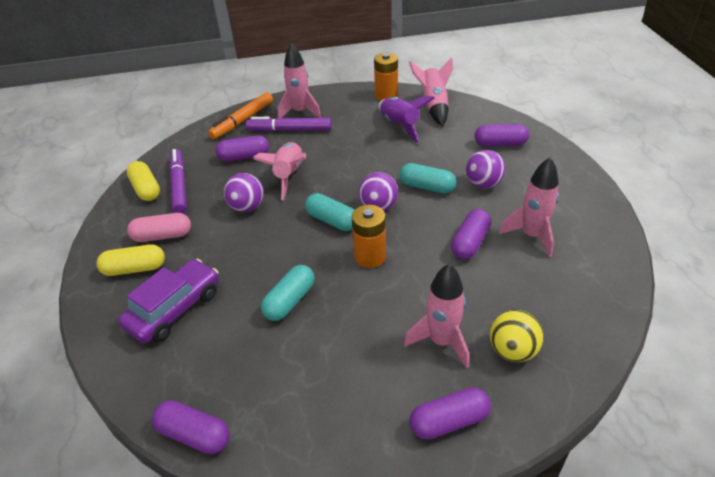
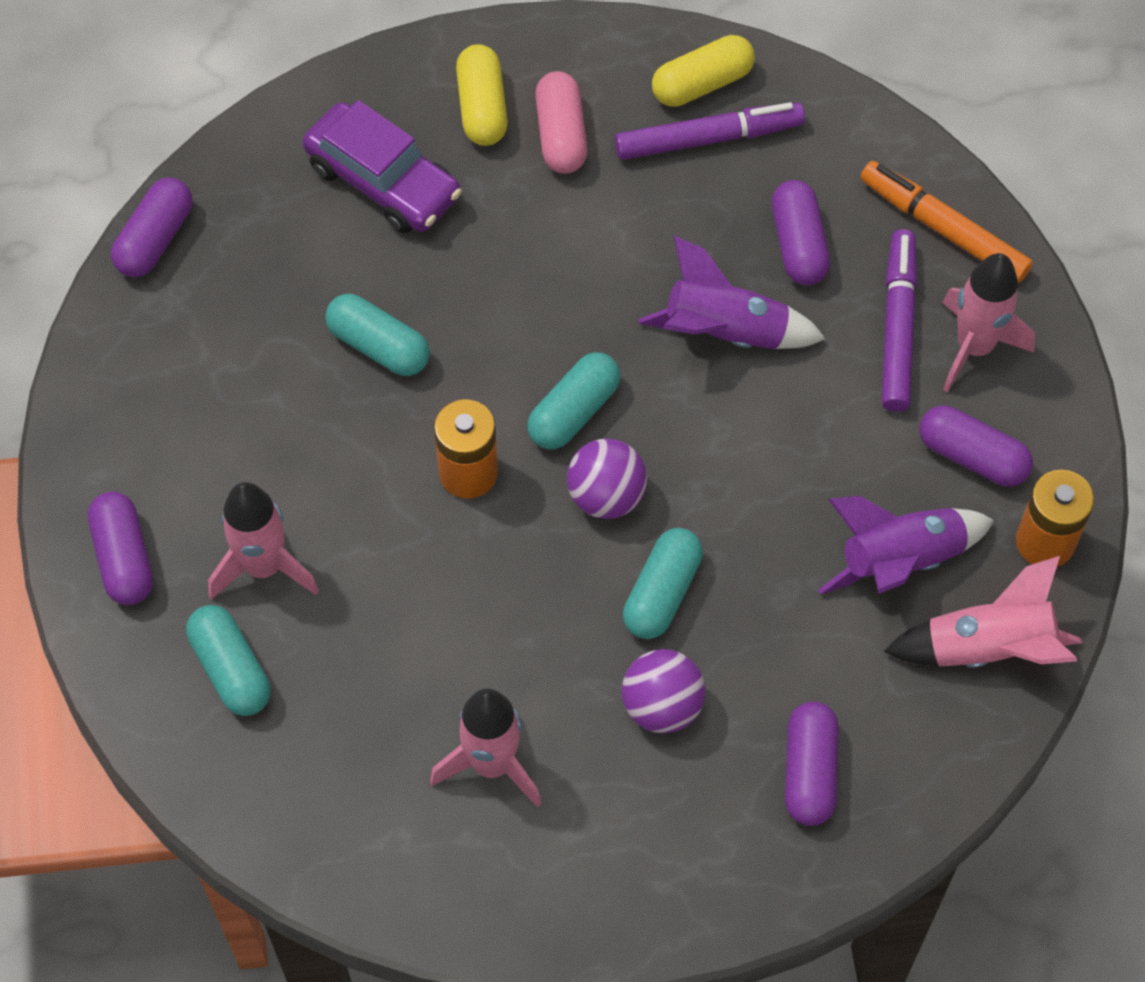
camera: 90 degrees right, 20 degrees up
(247, 207) = (629, 263): purple ball -> none
(289, 175) = (725, 332): pink rocket -> purple rocket
(470, 242) = (485, 648): purple capsule -> purple capsule (972, 456)
(512, 350) = (231, 669): yellow ball -> turquoise capsule

